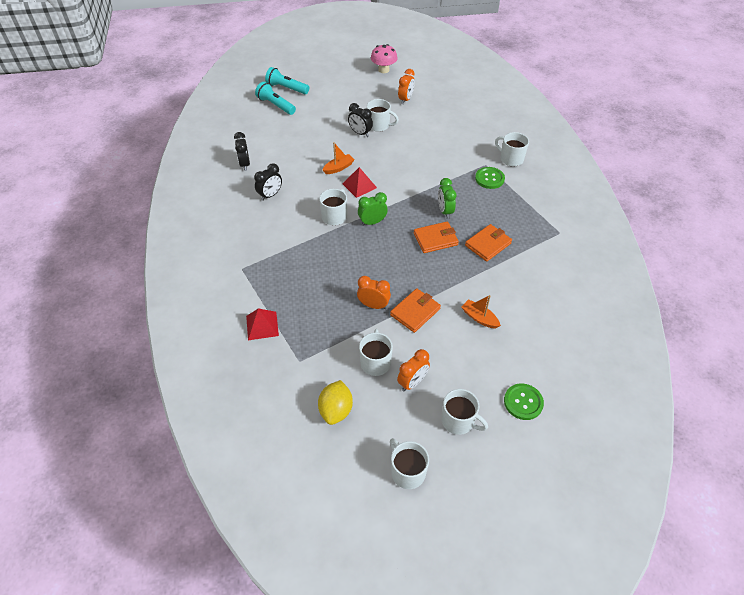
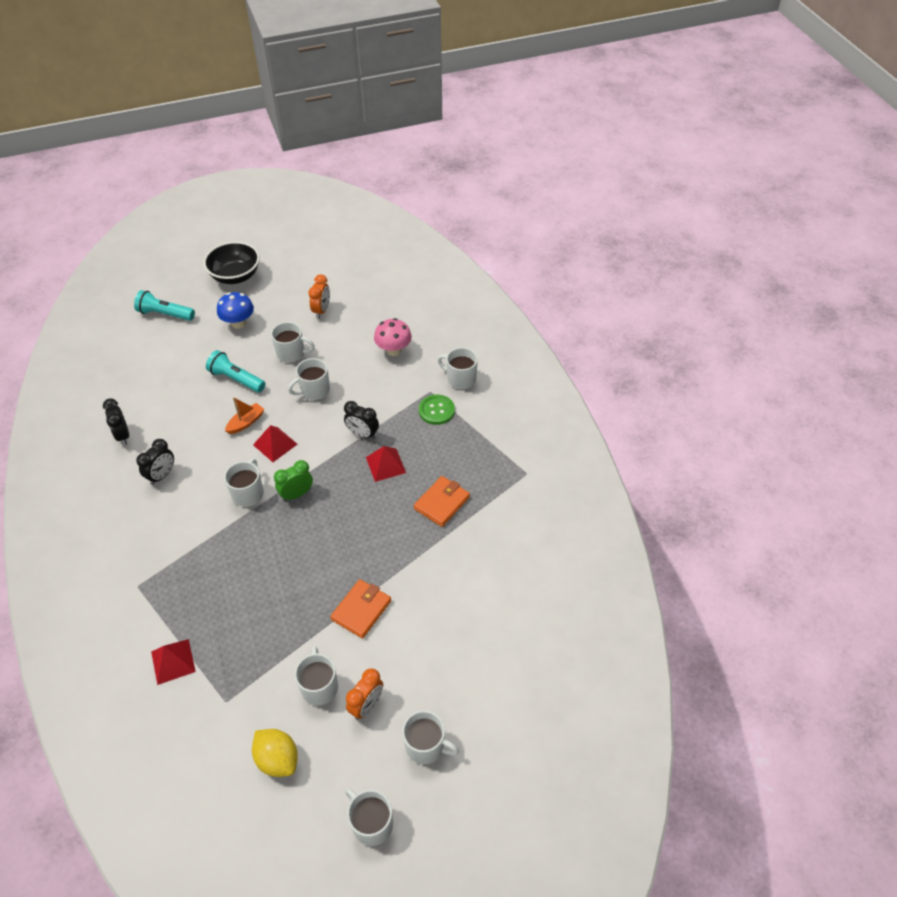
camera: 10 degrees left, 0 degrees up
(276, 105) = (154, 342): turquoise flashlight -> turquoise flashlight (236, 379)
(336, 410) = (278, 759): yellow lemon -> yellow lemon turned 45 degrees counterclockwise
(341, 100) = (238, 323): none -> blue mushroom
(342, 69) = (235, 276): none -> black bowl
(360, 133) = (268, 368): black clock -> black clock (363, 434)
(373, 305) = (309, 610): orange clock -> none
(383, 70) = (289, 270): pink mushroom -> pink mushroom (393, 350)
(394, 152) = (314, 390): none -> white mug
(435, 239) = (377, 506): orange wallet -> none
(445, 211) = (385, 465): green clock -> red pyramid
(479, 318) = (439, 605): orange boat -> none
(523, 402) = (499, 707): green button -> none

